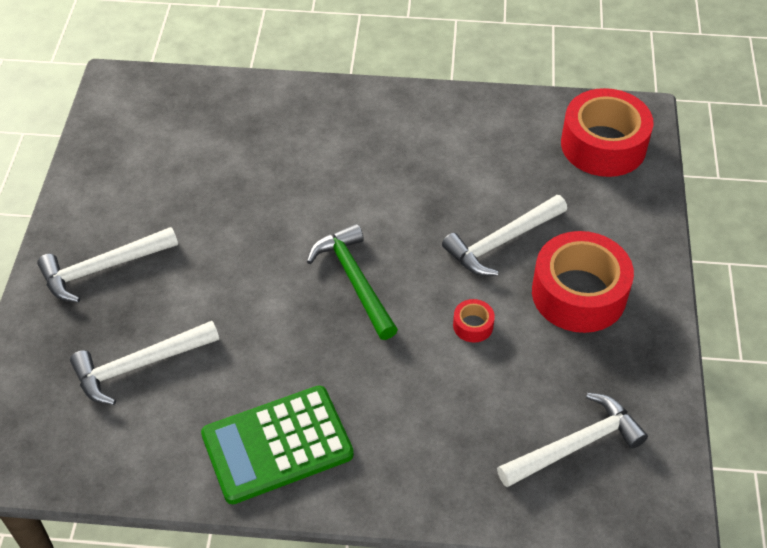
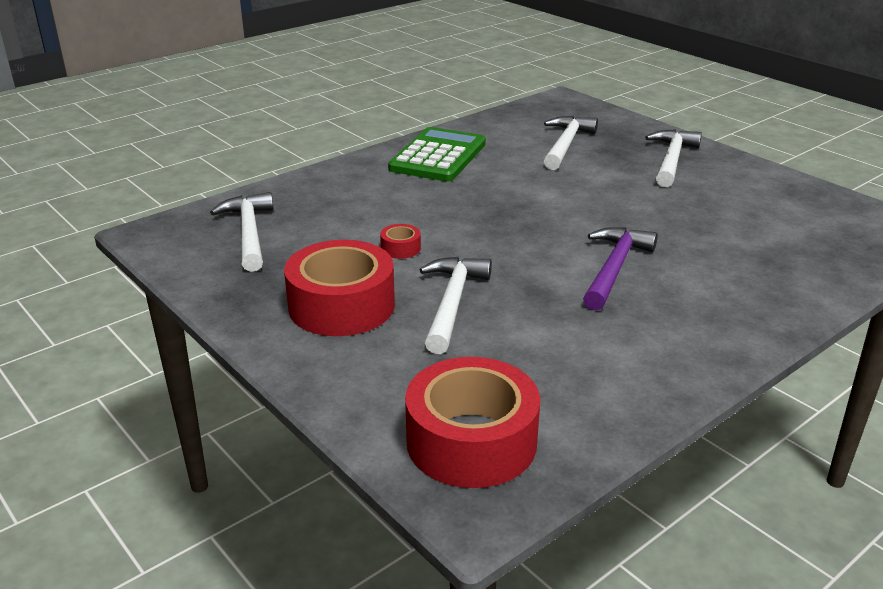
camera: 135 degrees right, 20 degrees down
(355, 193) = (614, 268): none -> purple hammer
(355, 280) = (520, 228): green hammer -> none
(576, 445) = (249, 233): white hammer -> white hammer turned 150 degrees clockwise

